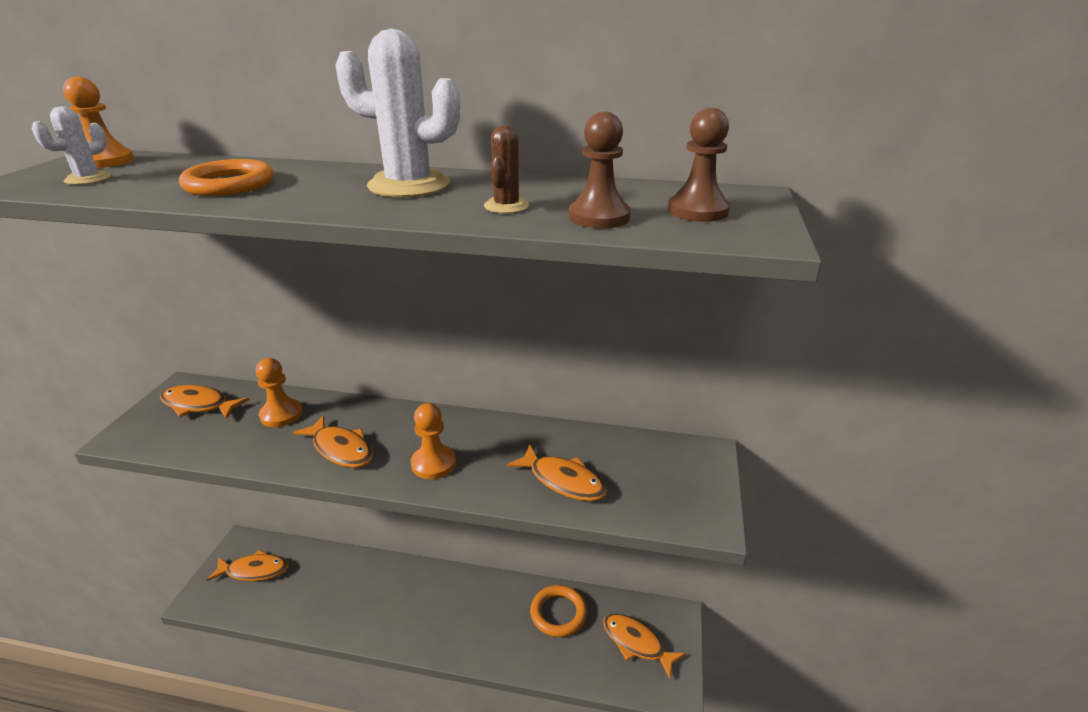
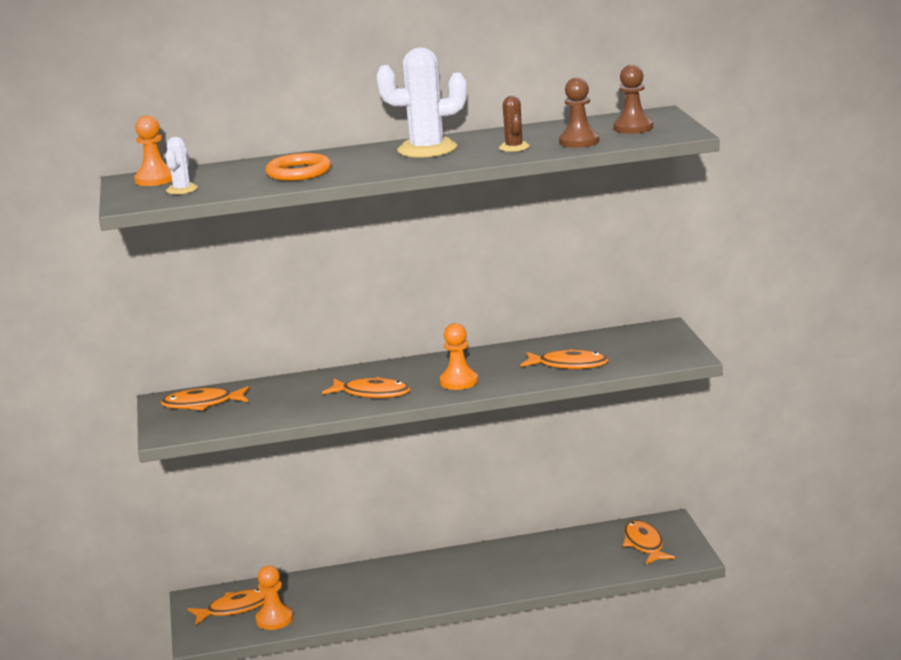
camera: 20 degrees left, 10 degrees down
(281, 414) = (289, 391): orange pawn -> orange pawn (274, 619)
(558, 613) = (563, 548): orange ring -> none
(636, 643) = (644, 544): orange fish -> orange fish turned 60 degrees clockwise

